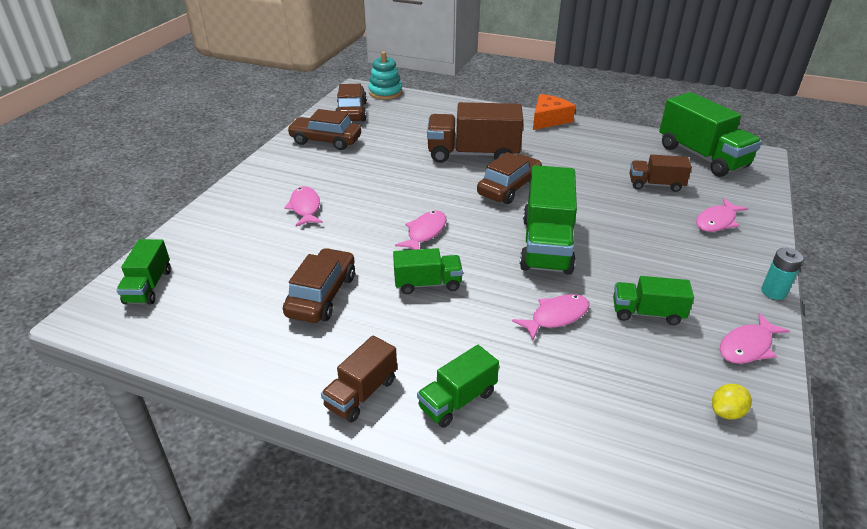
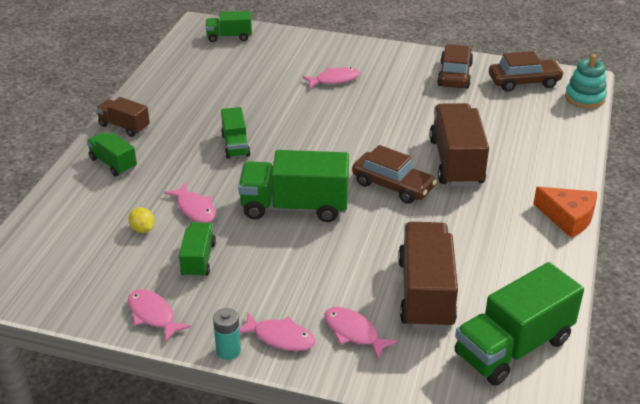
camera: 85 degrees right, 0 degrees up
(322, 295) = (221, 101): brown car -> none
(425, 232) = (306, 140): pink fish -> pink fish (280, 337)
(655, 185) = (425, 293): brown truck -> brown truck, size x1.82
(726, 412) = (84, 288): yellow lemon -> yellow lemon (142, 229)

